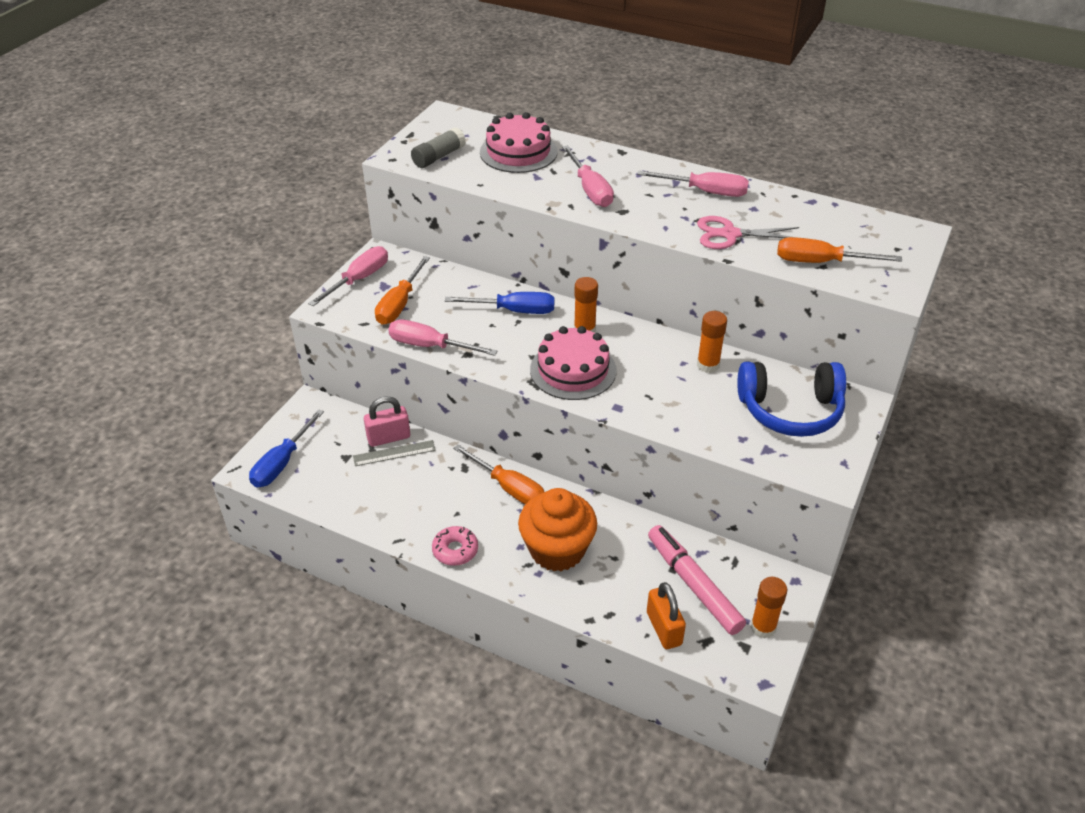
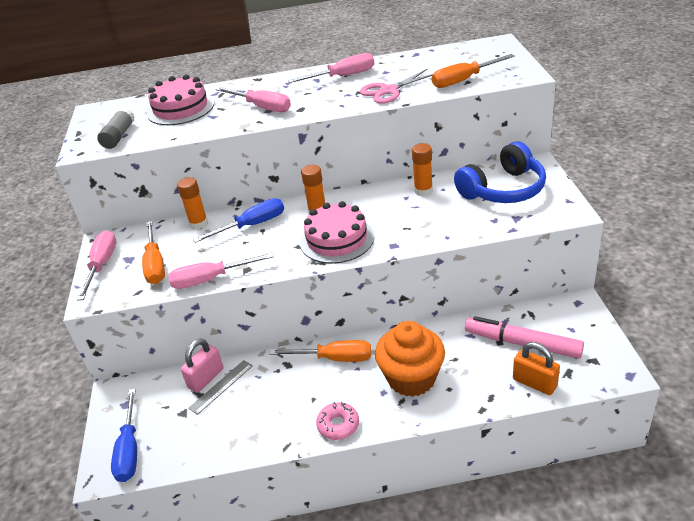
camera: 30 degrees left, 5 degrees down
(763, 627) = (591, 342): orange glue stick -> orange glue stick (198, 223)

